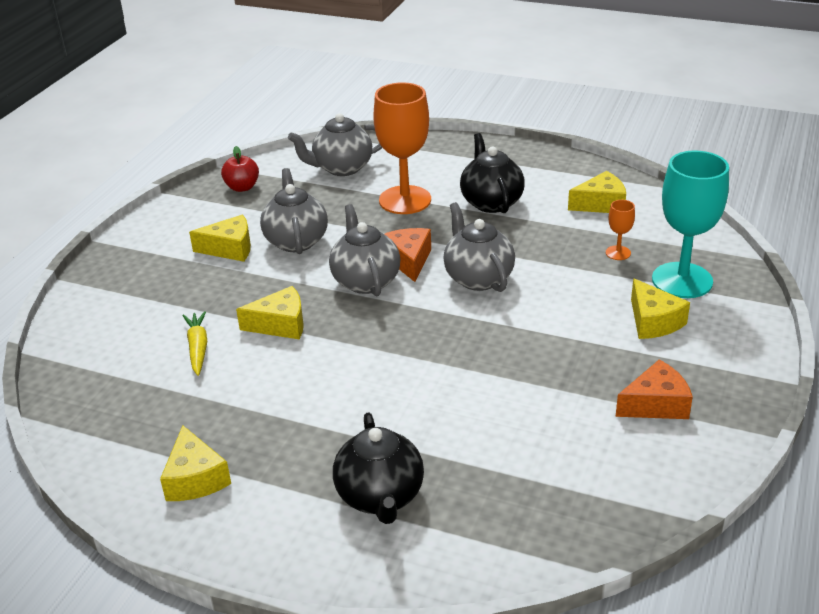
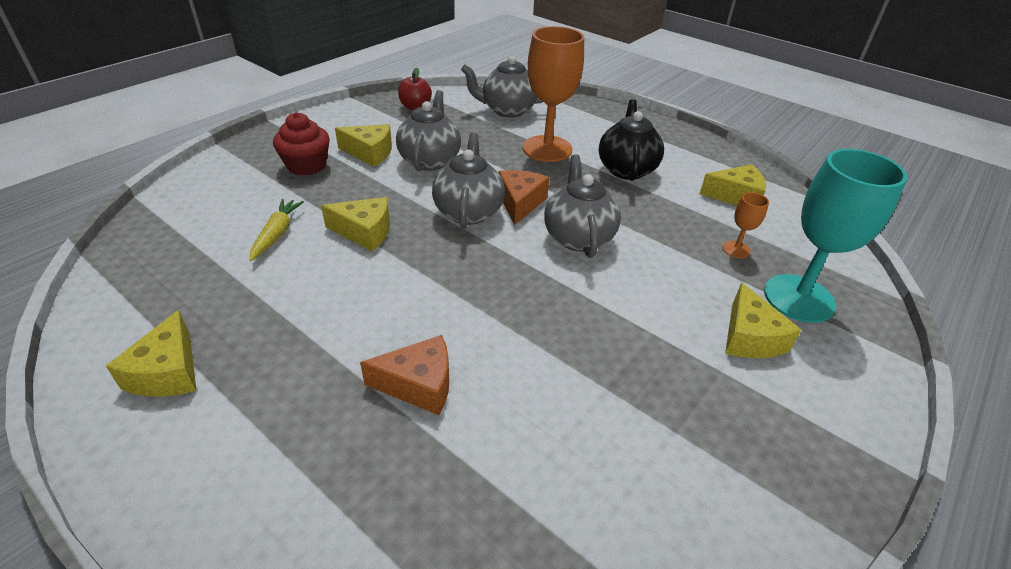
camera: 15 degrees right, 5 degrees up
(175, 277) = (306, 165): none -> red cupcake
(380, 497) = (333, 465): black teapot -> none
(656, 404) = (717, 448): orange cheese -> orange cheese (419, 385)

